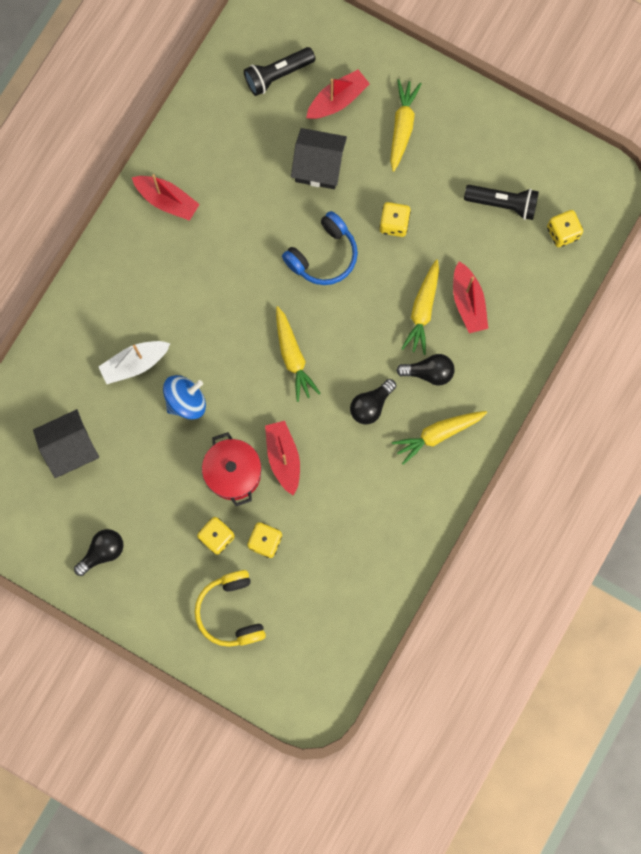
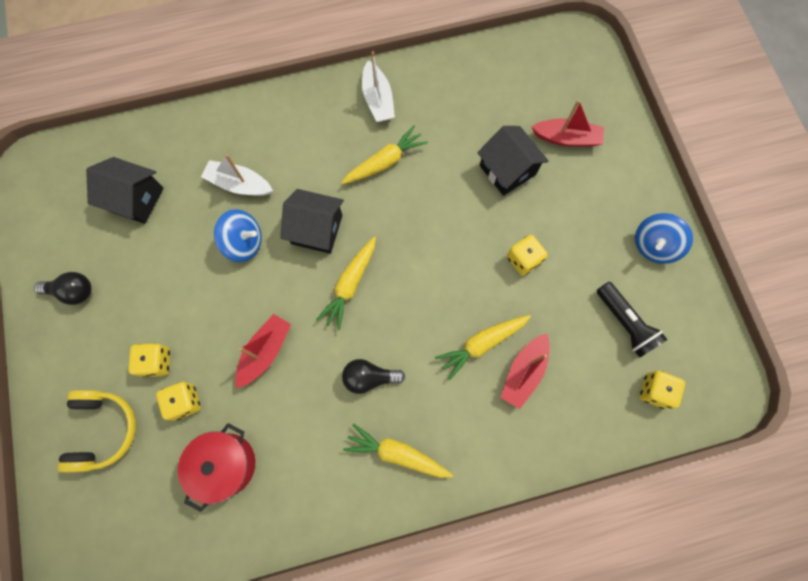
camera: 45 degrees right, 5 degrees down
(167, 200) = (378, 100): red boat -> white boat
(227, 341) = (317, 229): none -> black house
(231, 611) = (103, 430): yellow headphones -> yellow headphones turned 150 degrees clockwise
(233, 473) = (219, 327): red pot -> red pot (226, 464)
(277, 75) = (539, 86): black flashlight -> none
(323, 255) = (447, 234): blue headphones -> none
(402, 126) = (598, 197): yellow carrot -> yellow carrot (385, 162)
(429, 372) = (439, 396): black light bulb -> none
(472, 127) = (653, 245): none -> blue spinning top

